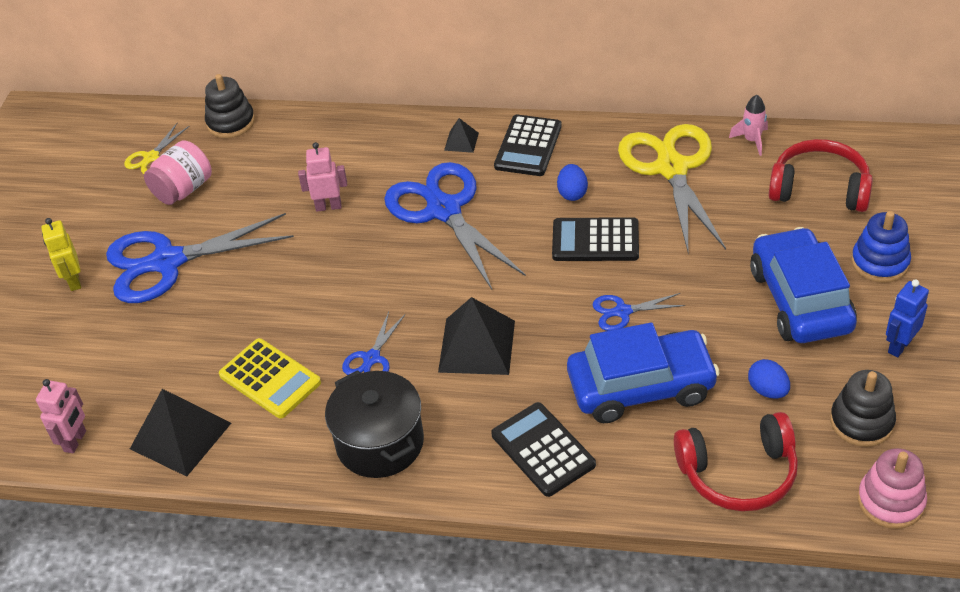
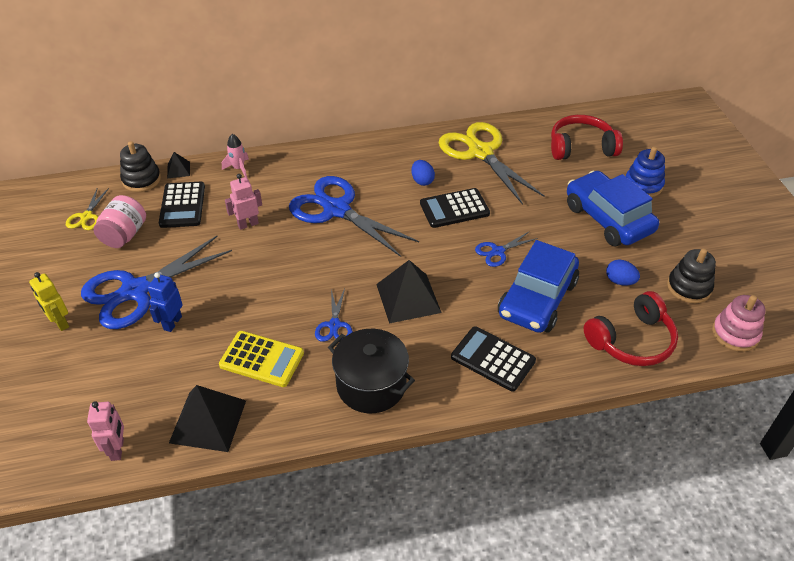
camera: 25 degrees left, 0 degrees up
(461, 141) = (326, 161): black pyramid -> black pyramid (178, 170)
(528, 146) = (375, 156): black calculator -> black calculator (182, 205)
(641, 387) = (537, 299): blue car -> blue car turned 150 degrees clockwise
(752, 140) = (522, 125): pink rocket -> pink rocket (238, 168)
(899, 346) = (684, 234): blue robot -> blue robot (172, 323)

